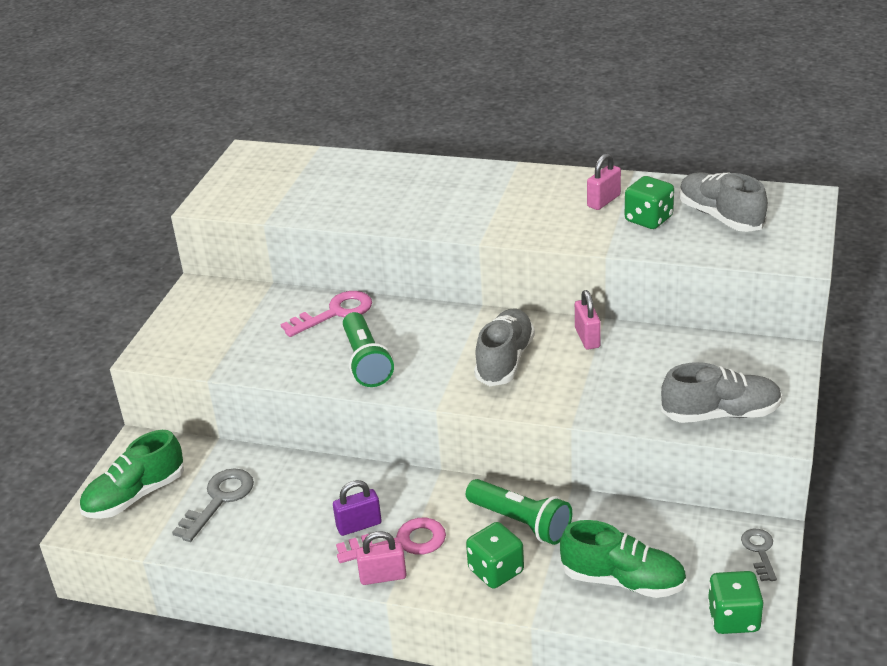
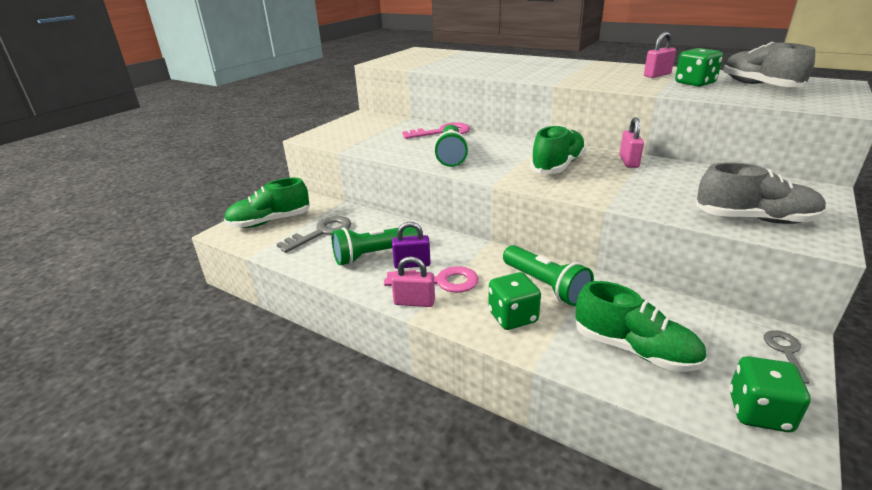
camera: 15 degrees right, 5 degrees down
(306, 521) = (374, 255): none -> green flashlight
(505, 360) = (557, 166): grey shoe -> green shoe

